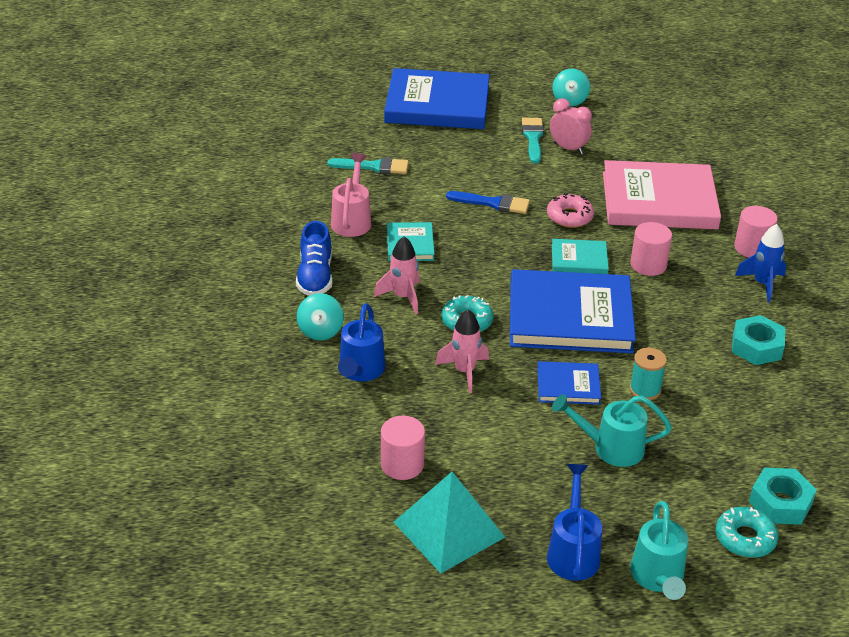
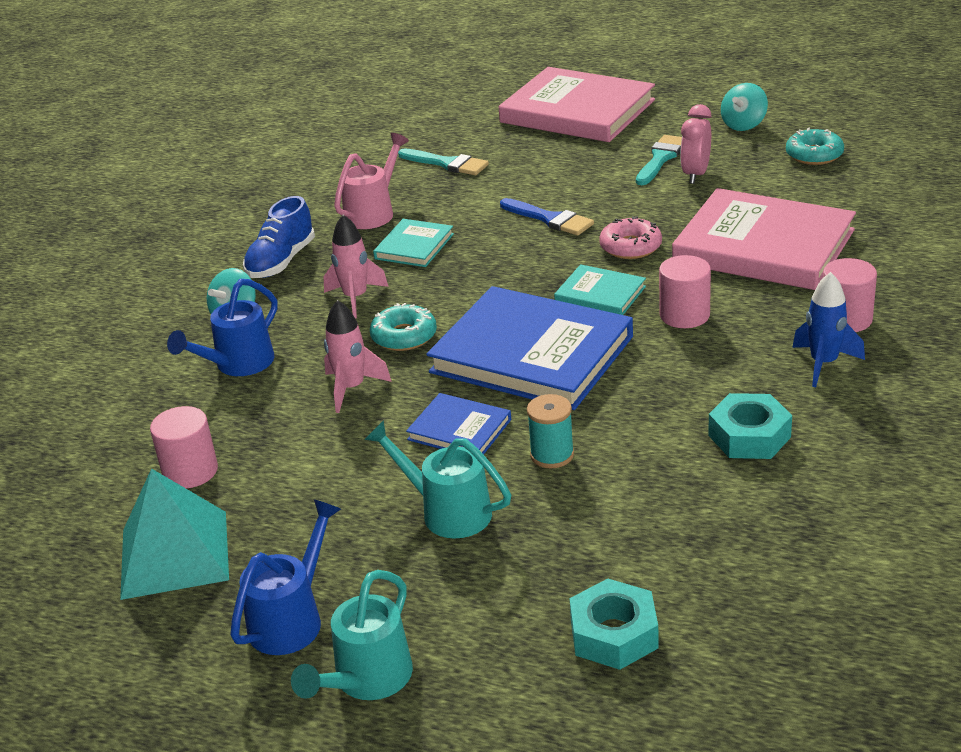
camera: 30 degrees right, 5 degrees down
(437, 104) = (577, 111): blue book -> pink book
(568, 148) = (695, 174): pink clock -> pink clock turned 135 degrees counterclockwise
(745, 538) = (525, 665): turquoise donut -> turquoise donut (814, 155)

